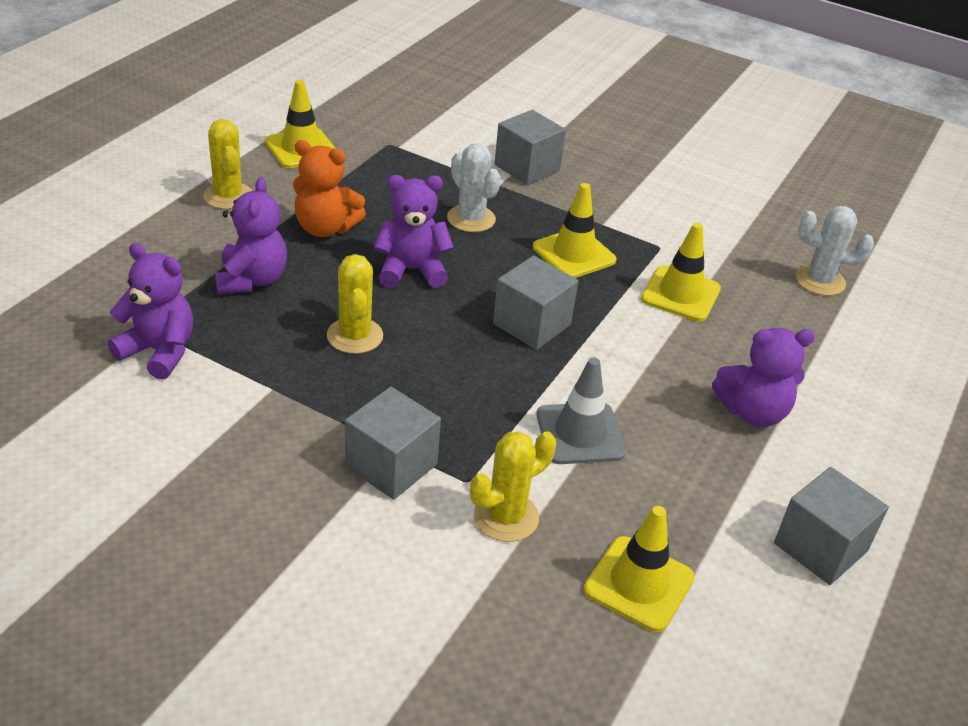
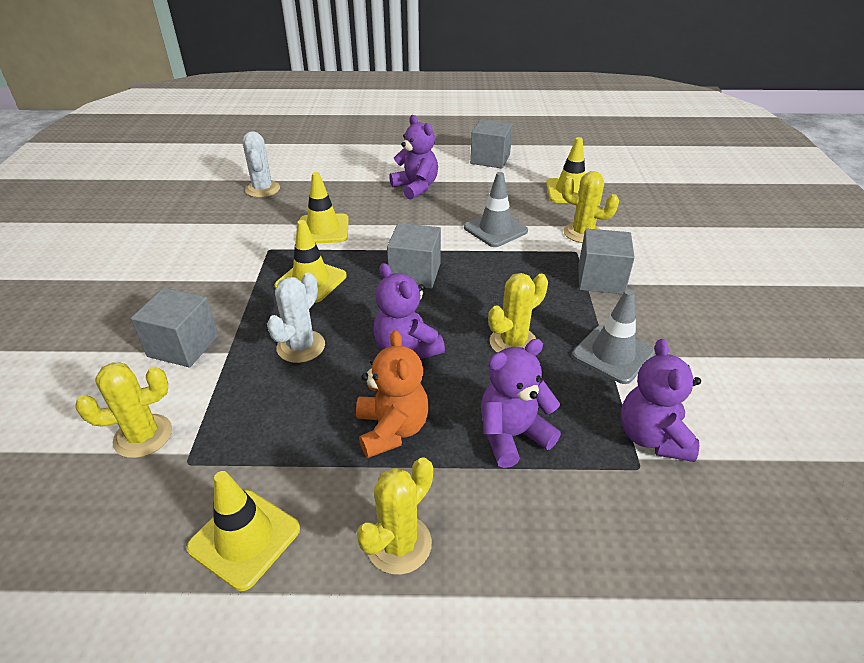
camera: 115 degrees left, 0 degrees up
(269, 392) = (612, 354): none -> grey traffic cone
(433, 134) = (143, 436): none -> yellow cactus

